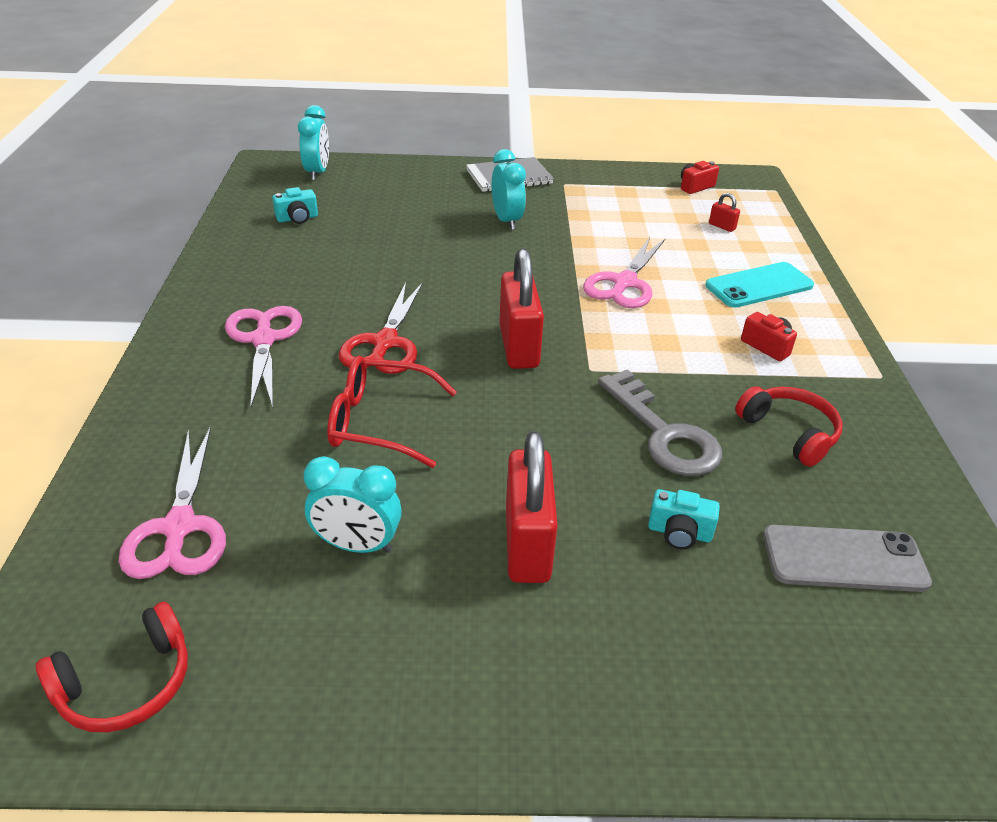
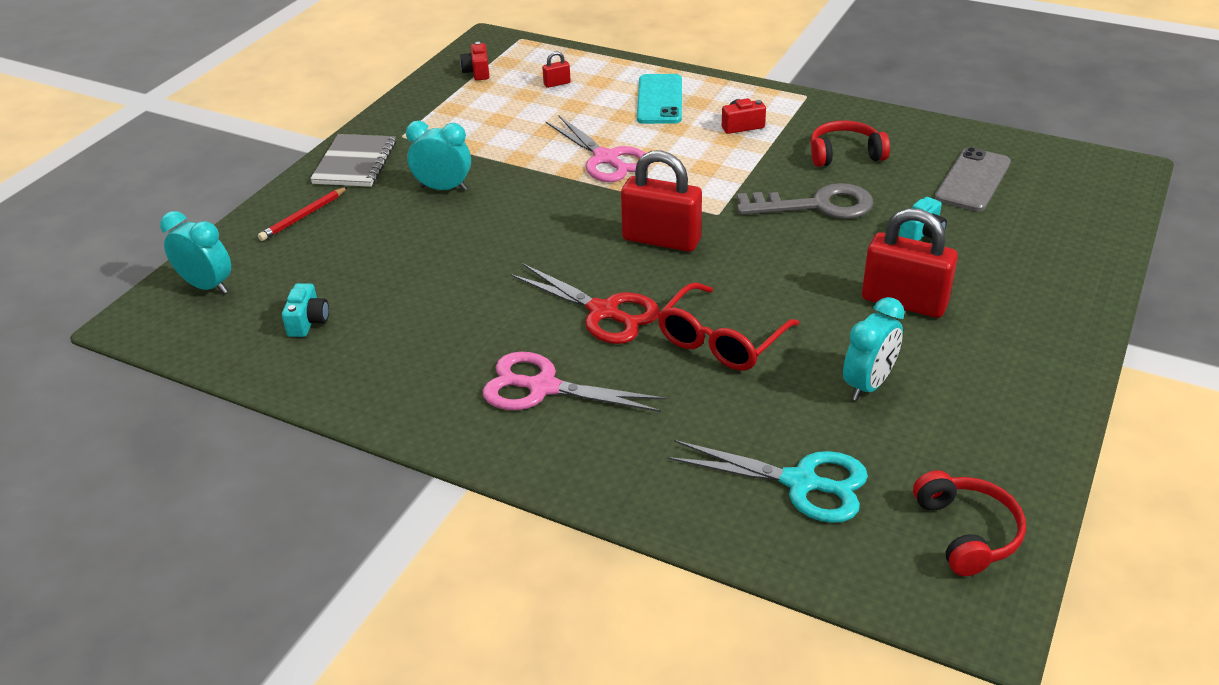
camera: 60 degrees left, 0 degrees up
(179, 527) = (801, 483): pink scissors -> turquoise scissors
(423, 179) = (303, 216): none -> red pencil

